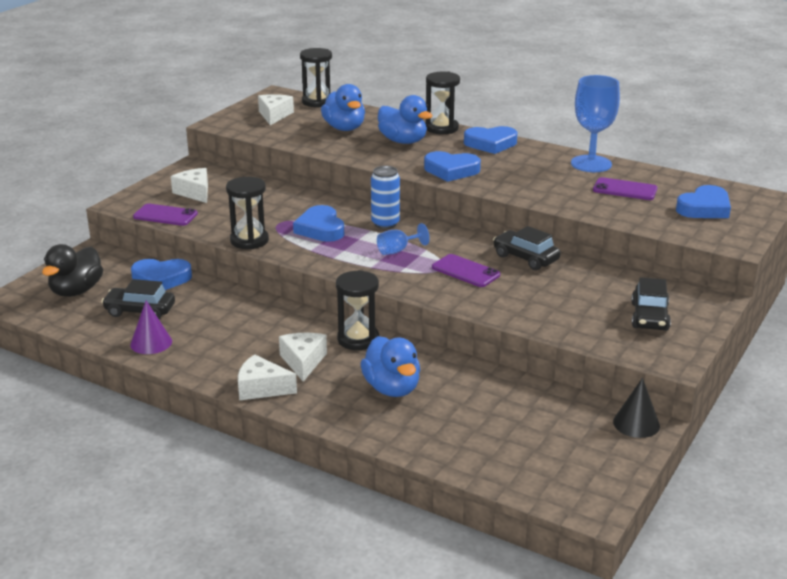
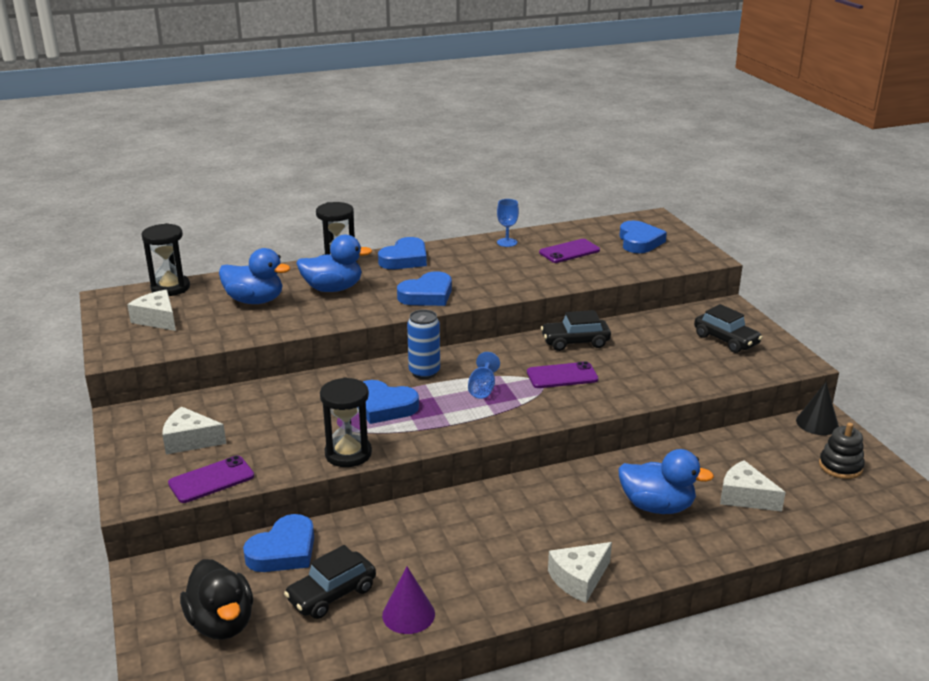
camera: 50 degrees left, 0 degrees up
(303, 362) = (559, 533): white cheese -> white cheese (745, 497)
(358, 339) = (556, 486): black hourglass -> none
(582, 456) = (840, 466): none -> black stacking toy
(591, 164) = (507, 242): blue goblet -> blue goblet, size x0.51

